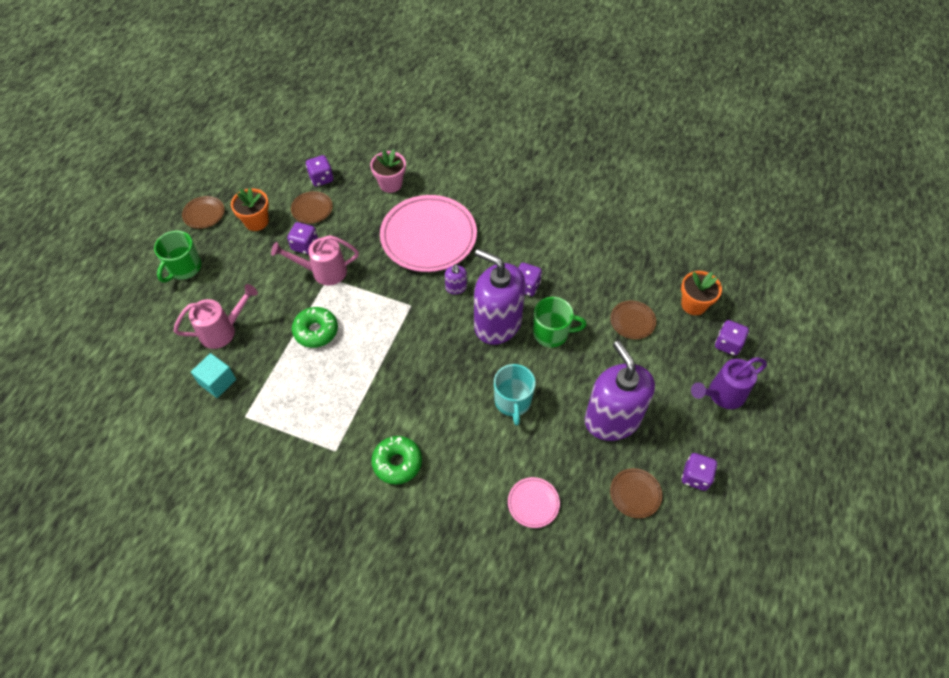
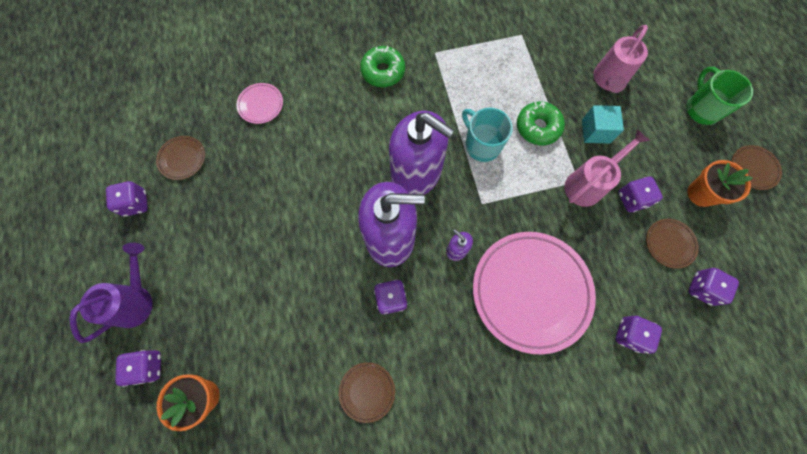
camera: 145 degrees right, 15 degrees up
(217, 382) = (567, 44): turquoise cube -> turquoise cube (595, 131)
(390, 184) = (629, 334): pink flower pot -> purple dice
(513, 402) = (327, 172): turquoise mug -> turquoise mug (481, 145)
(552, 333) = (333, 261): green mug -> none
(612, 419) = (231, 210): purple soap dispenser -> purple soap dispenser (416, 173)
(632, 321) = (260, 328): brown plate -> brown plate (367, 391)

